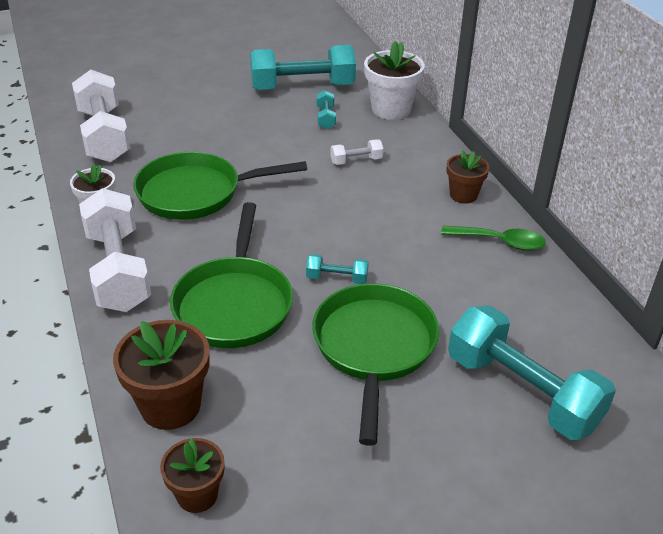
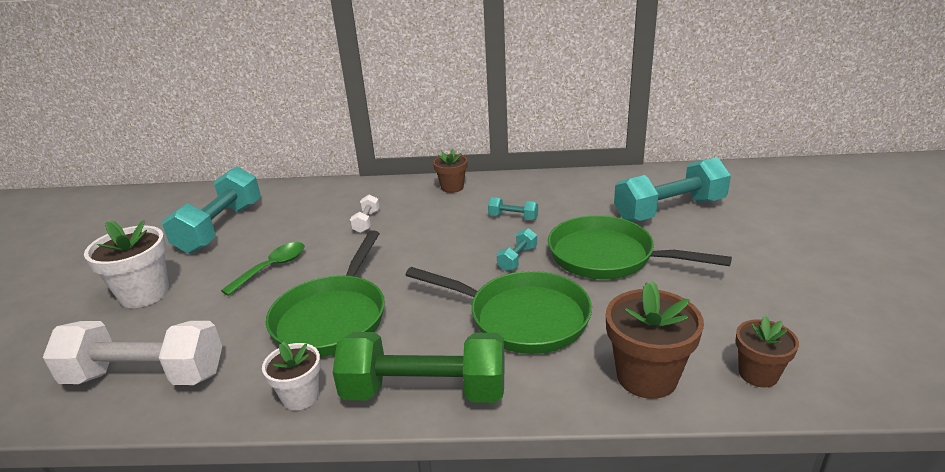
camera: 65 degrees left, 10 degrees down
(118, 270) = (425, 391): white dumbbell -> green dumbbell
(325, 118) = (286, 225): turquoise dumbbell -> turquoise dumbbell (513, 217)
(391, 109) = (309, 193): white flower pot -> white flower pot (144, 294)
(499, 242) = (516, 186): green spoon -> green spoon (272, 268)

